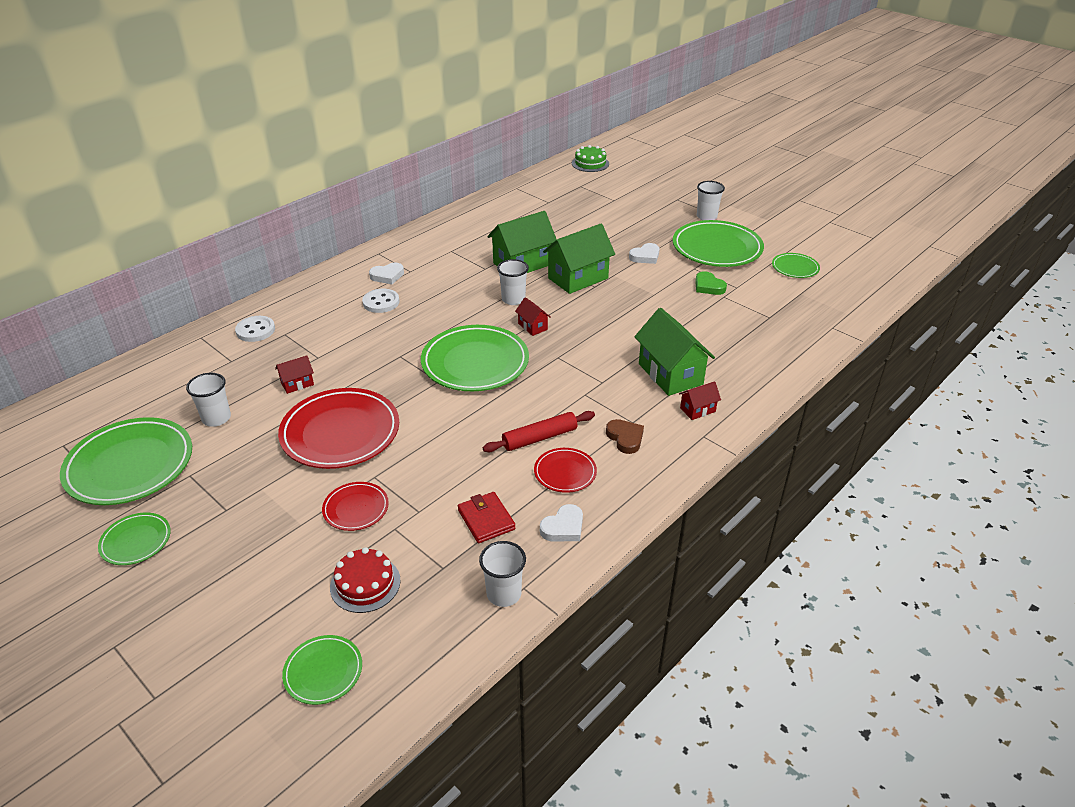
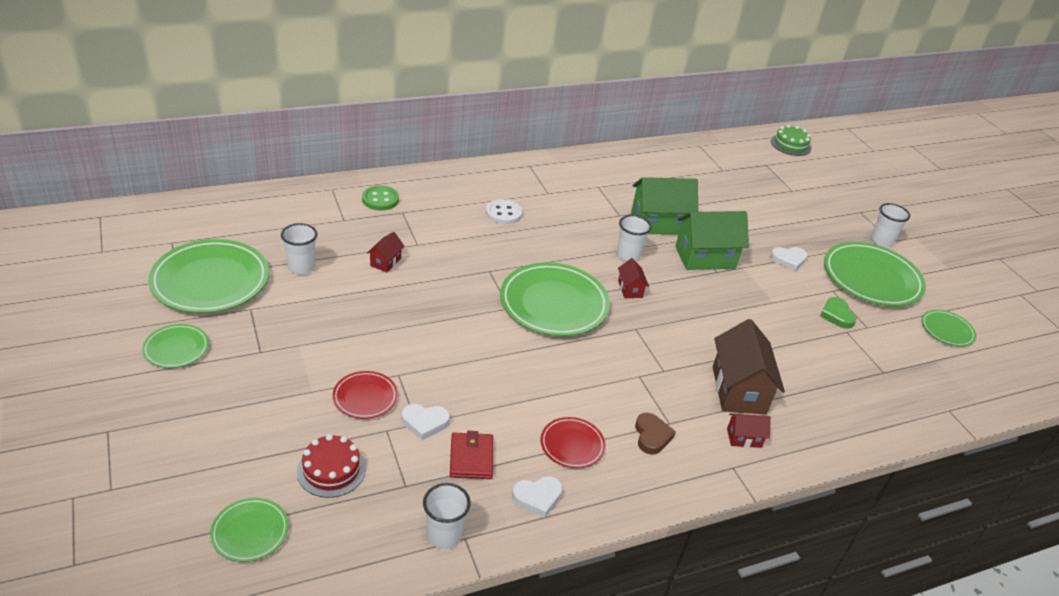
camera: 20 degrees right, 0 degrees up
(255, 330) = (380, 199): white button -> green button
(297, 383) = (385, 262): red house -> red house turned 60 degrees counterclockwise
(340, 432) = (394, 322): red plate -> none
(387, 276) = (524, 190): white heart -> white heart (424, 422)
(540, 438) = (569, 401): red rolling pin -> none
(670, 374) = (738, 390): green house -> brown house

